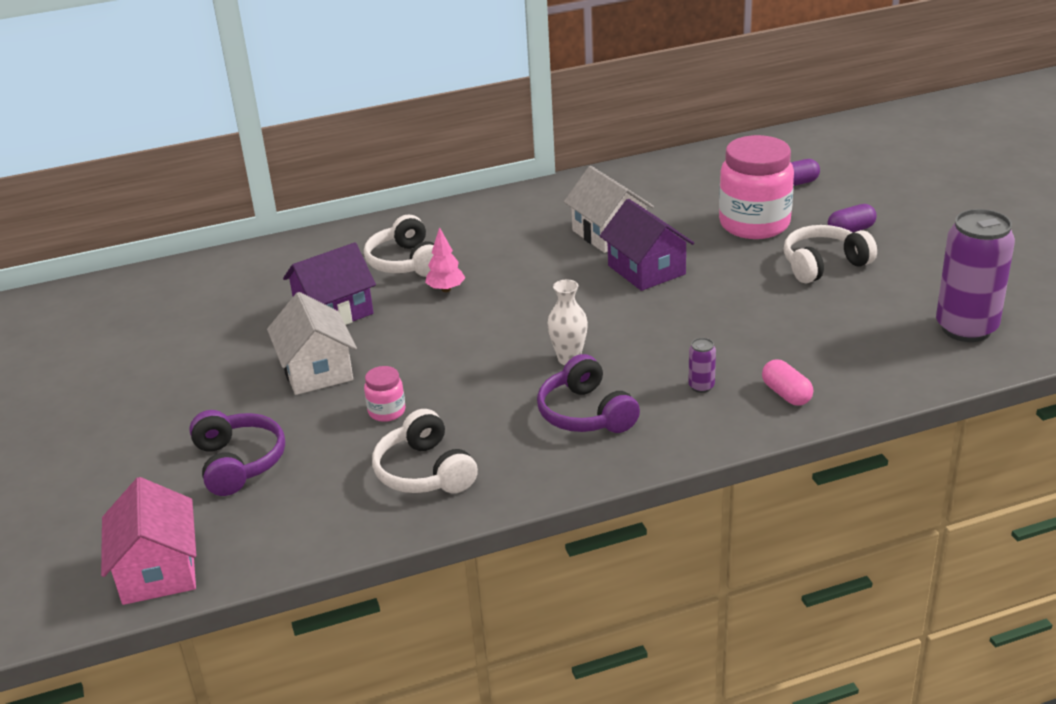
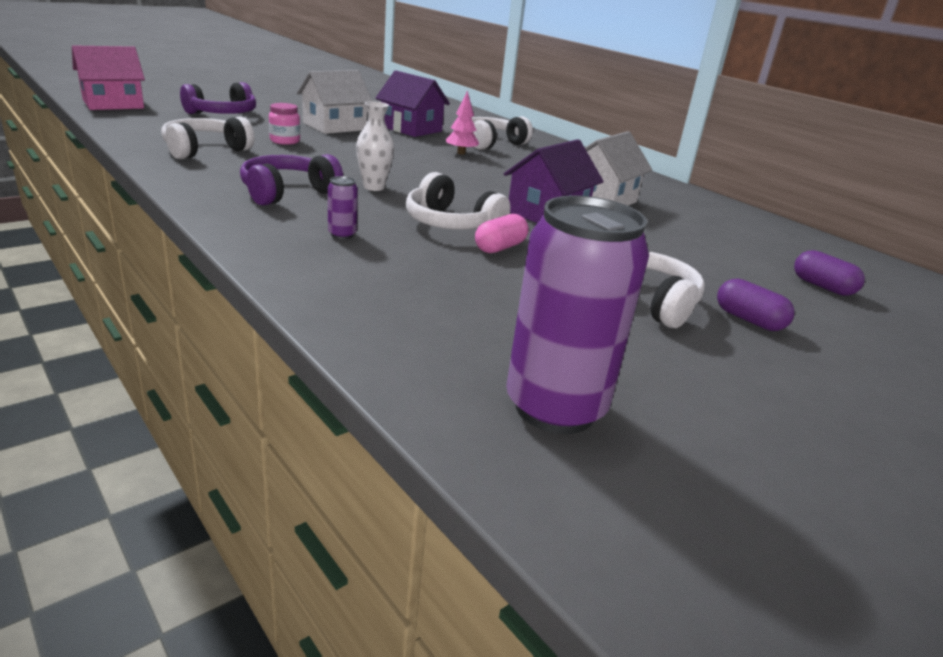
camera: 65 degrees right, 5 degrees down
(673, 325) = (451, 224): none -> white headphones
(754, 224) = (693, 262): pink jar -> none
(786, 394) = (336, 274): pink capsule -> pink capsule (500, 247)

